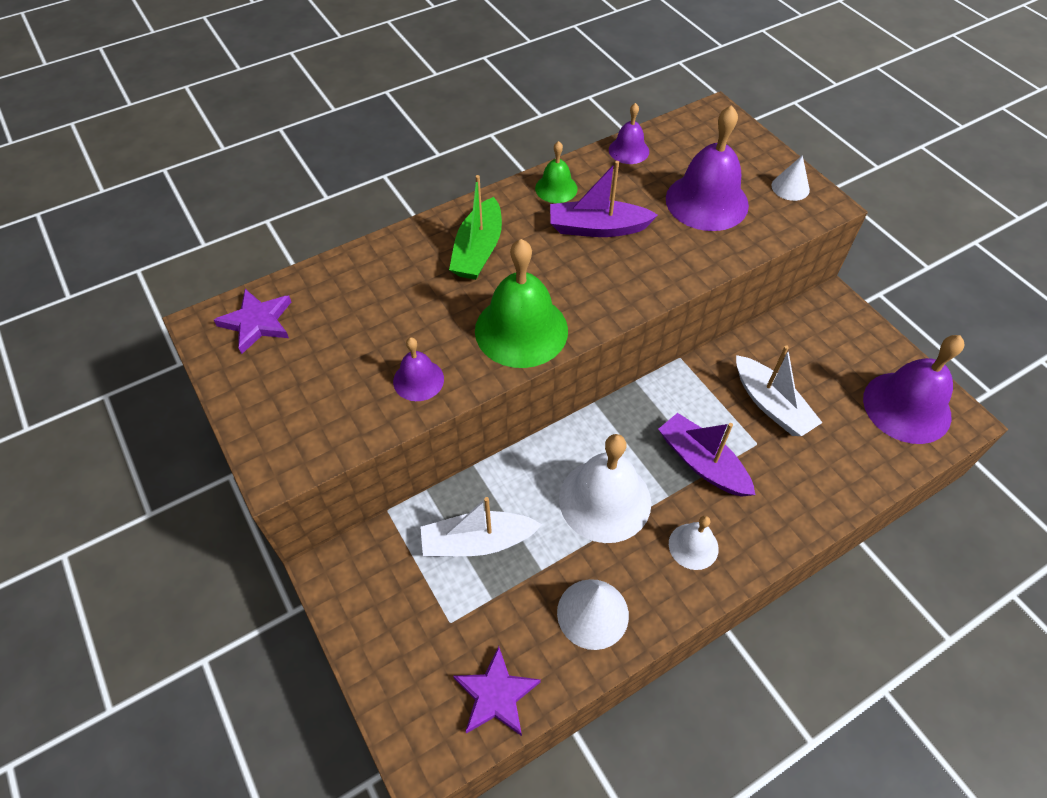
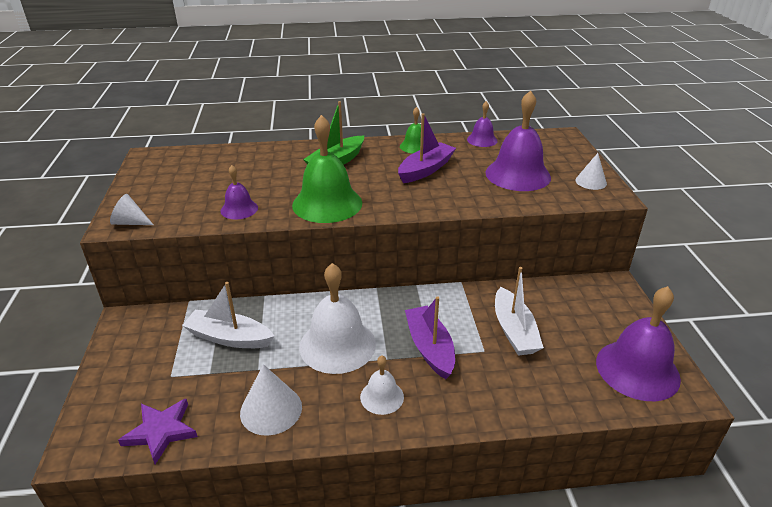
camera: 25 degrees right, 20 degrees down
(257, 322) = (175, 161): purple star -> none
(293, 457) = (130, 222): none -> white cone
(597, 228) = (426, 170): purple boat -> purple boat turned 105 degrees clockwise

